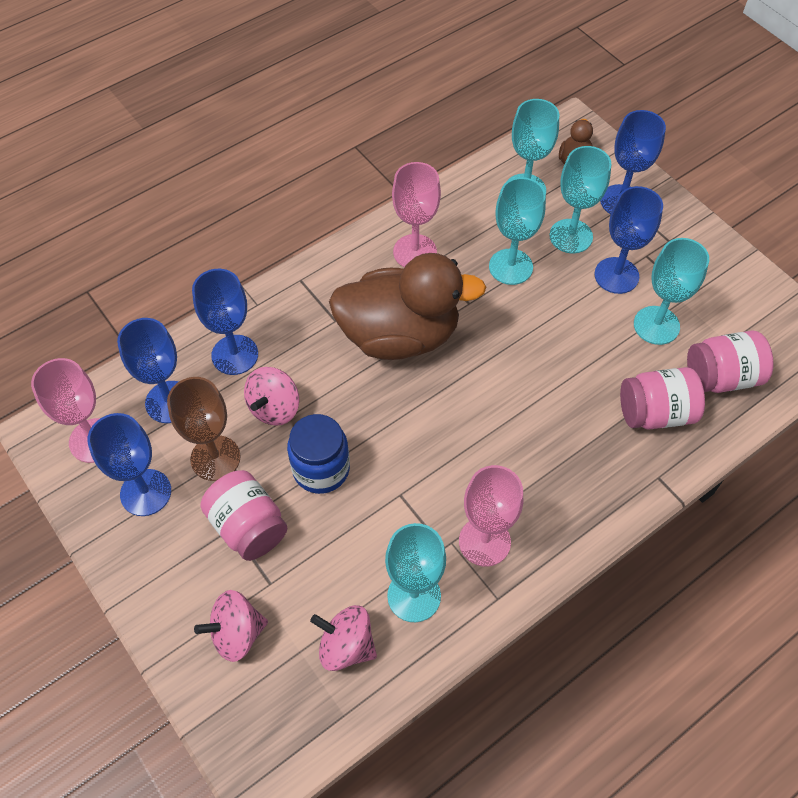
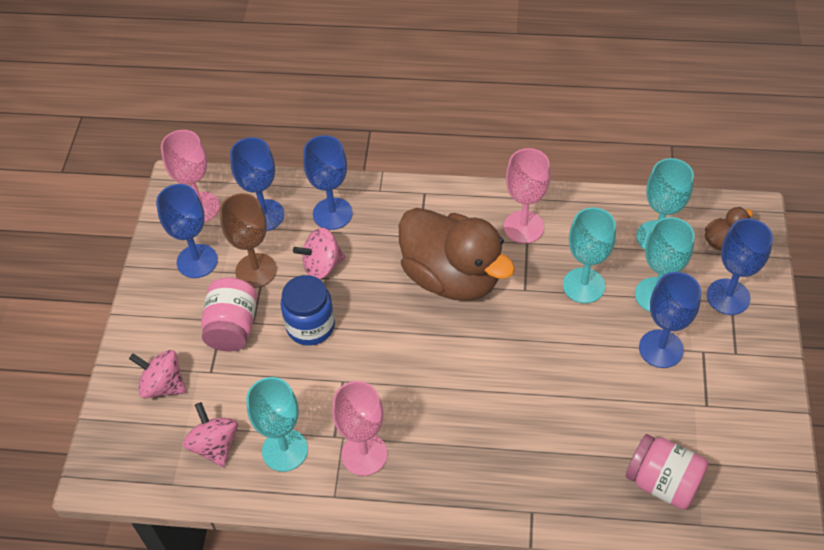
camera: 45 degrees right, 5 degrees down
(655, 413) = (580, 467): pink jar -> none
(656, 325) = (652, 407): turquoise goblet -> none

